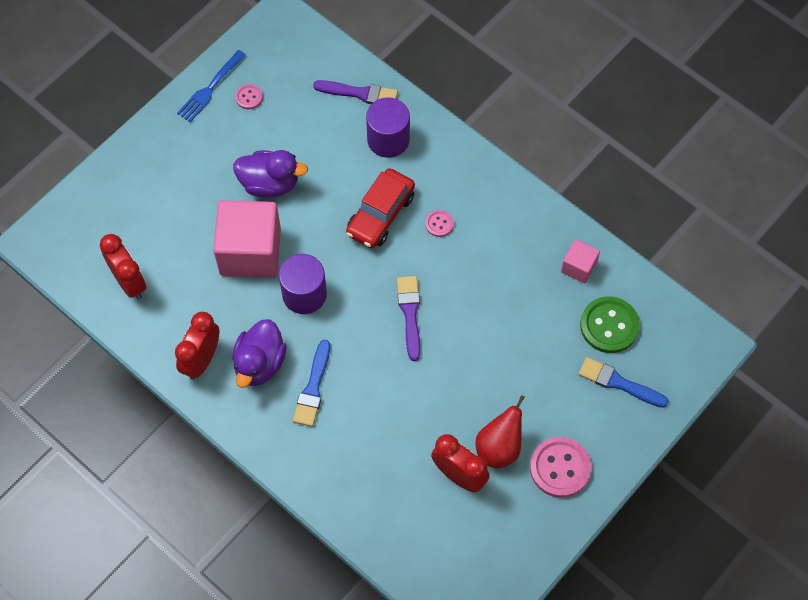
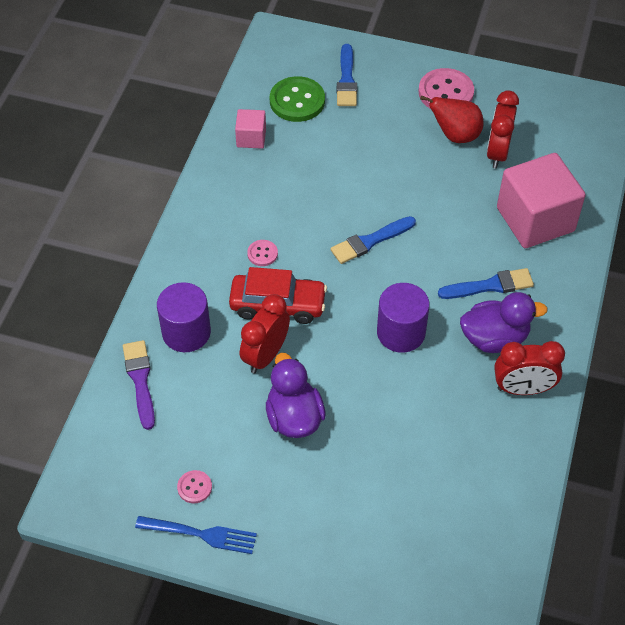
camera: 115 degrees left, 10 degrees down
(129, 282) = (483, 497): red clock -> red clock (265, 355)
(250, 252) = (382, 399): pink cube -> pink cube (535, 219)
(410, 313) = (370, 241): purple brush -> blue brush

